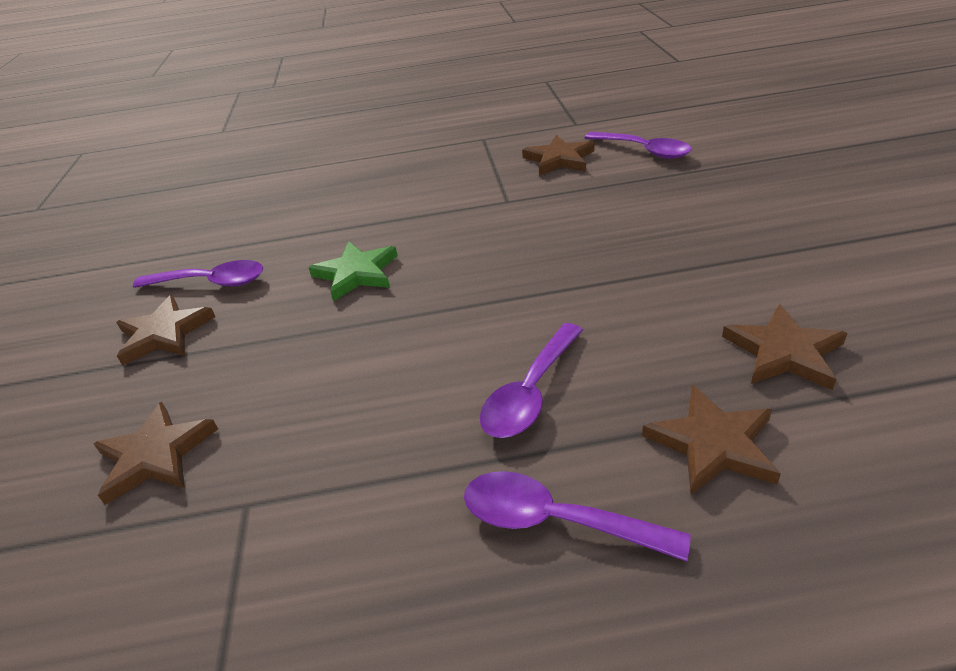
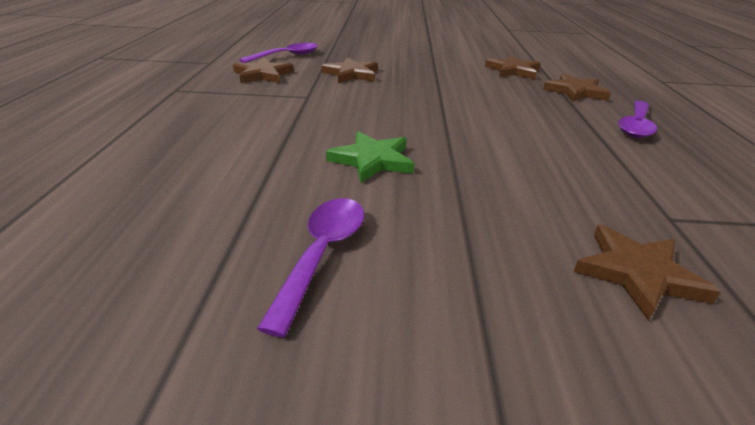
camera: 85 degrees left, 5 degrees down
(164, 333) = (426, 289): brown star -> brown star (351, 74)
(530, 393) = (541, 118): purple spoon -> none

